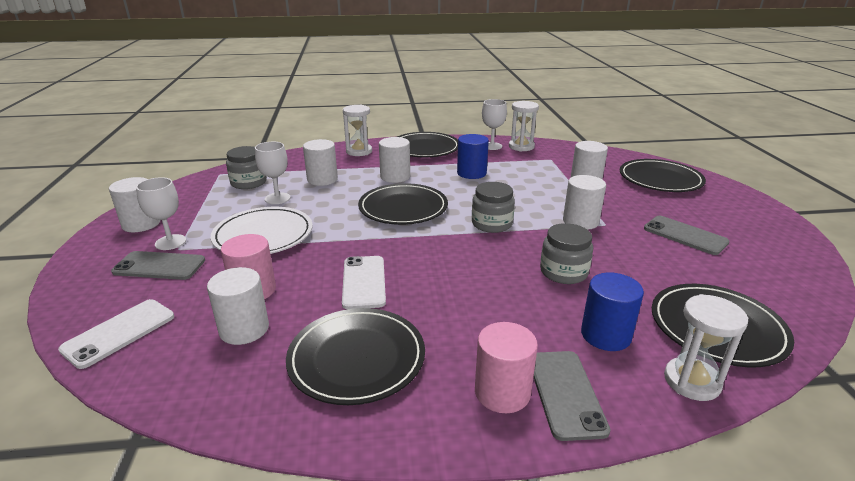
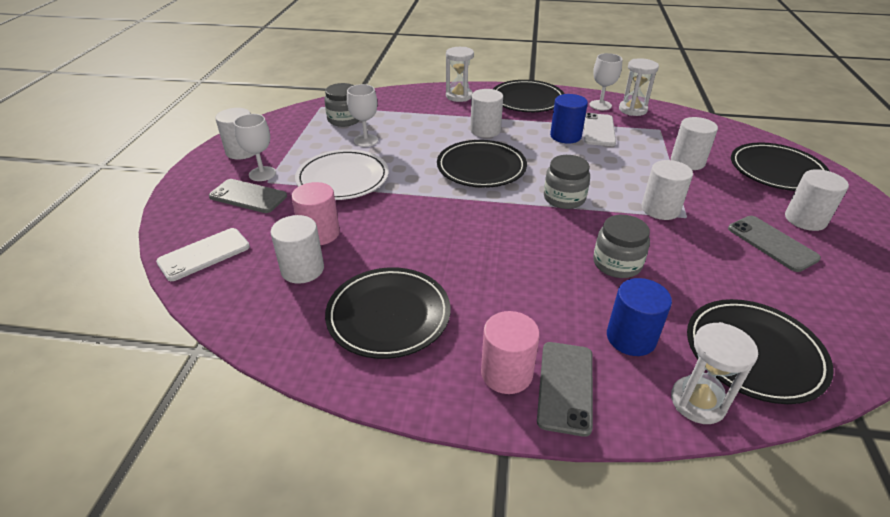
camera: 15 degrees right, 10 degrees up
(322, 179) = (413, 125): white cylinder -> white cylinder (805, 219)
(364, 282) = (418, 241): white phone -> white phone (598, 130)

